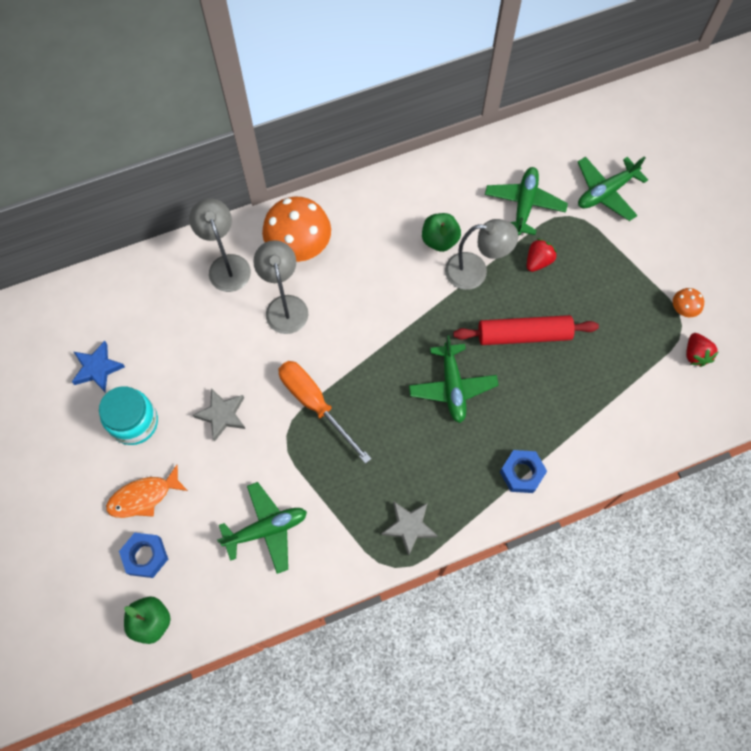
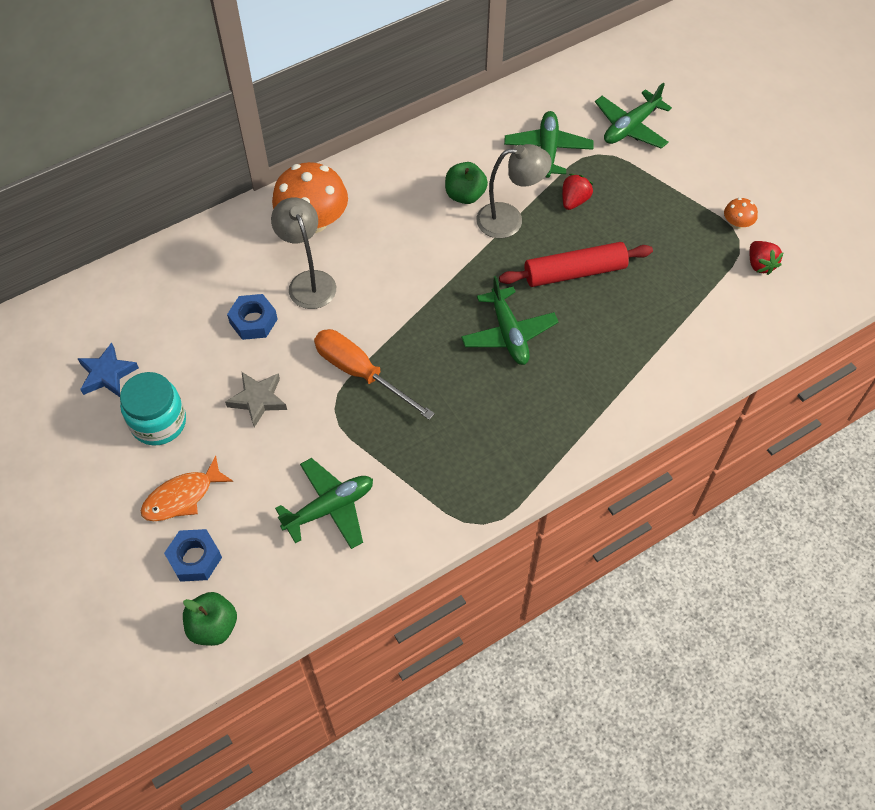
camera: 10 degrees left, 10 degrees down
(226, 265) = (236, 251): grey lamp -> none
(409, 527) = (490, 480): grey star -> none
(522, 473) = (602, 406): blue nut -> blue nut (253, 321)

